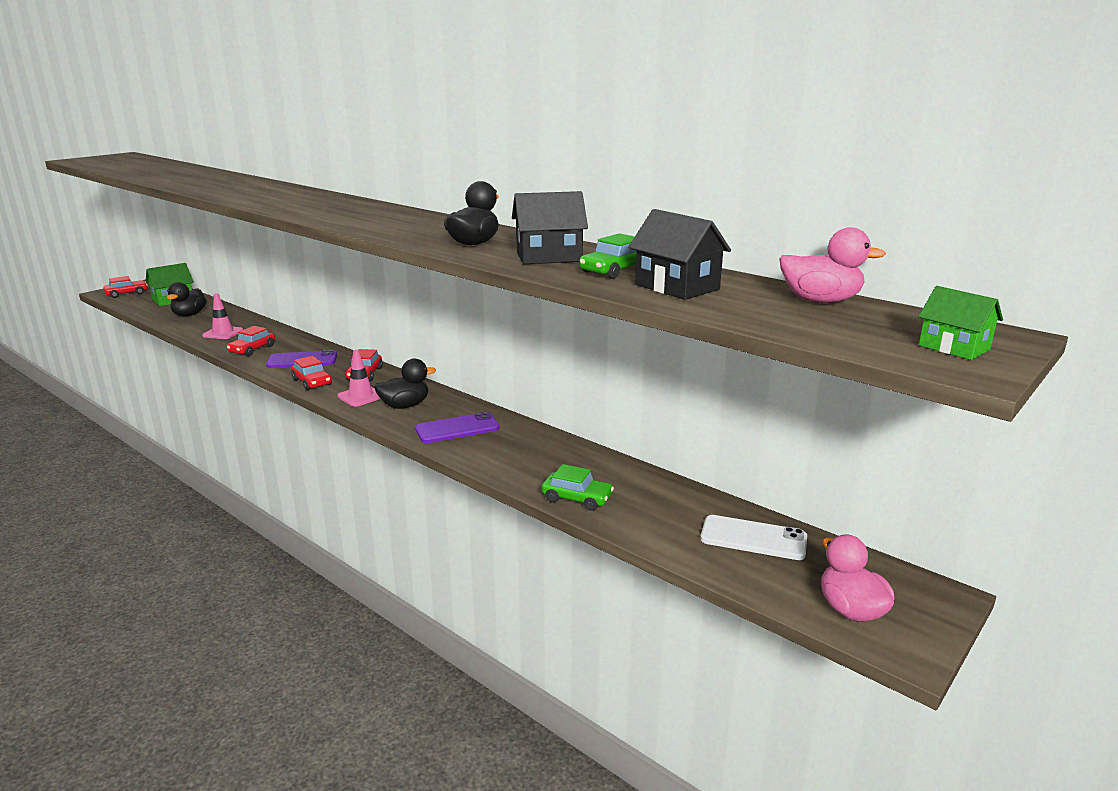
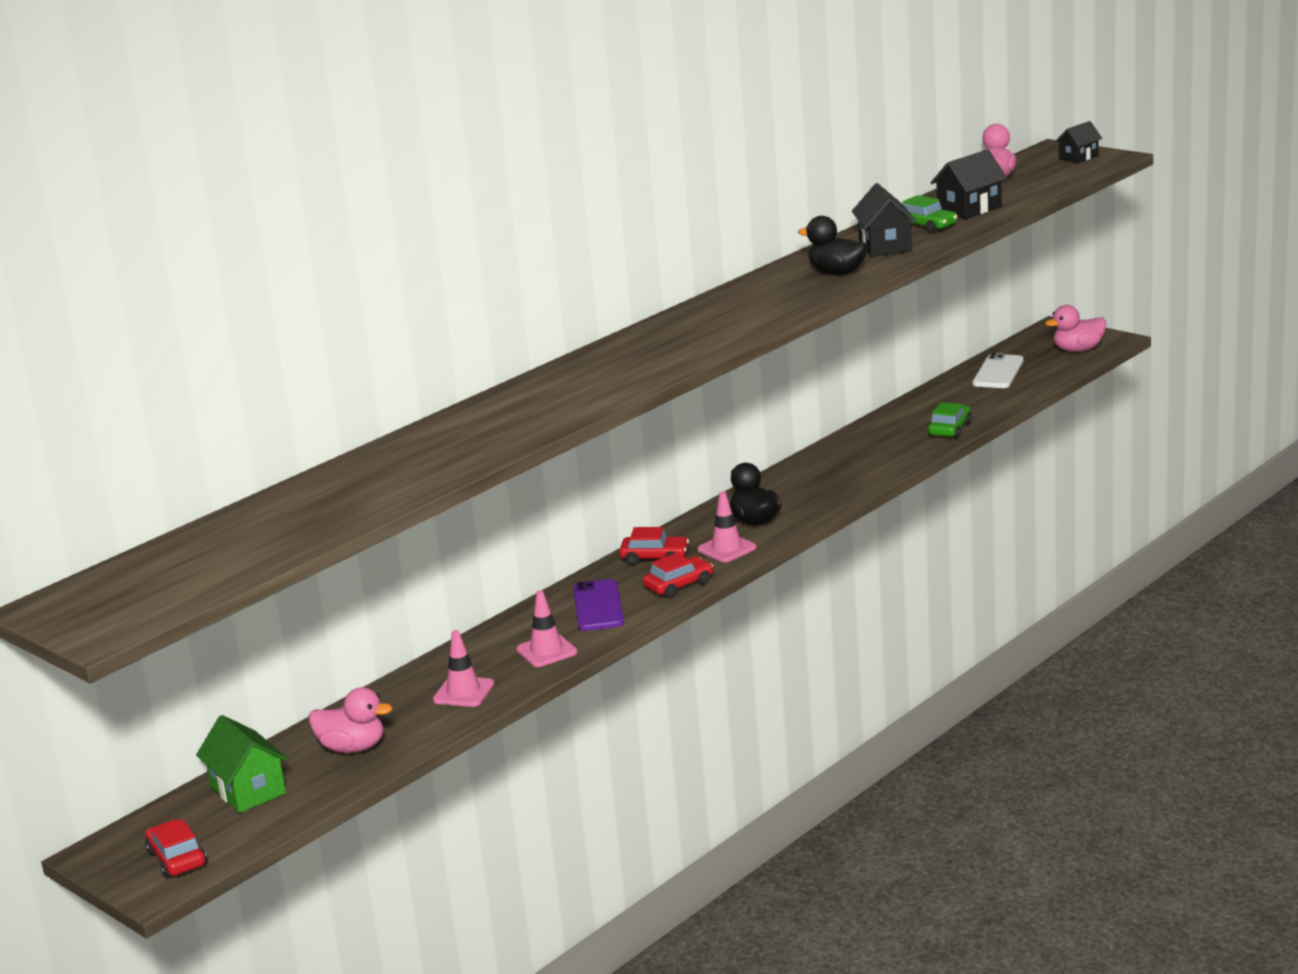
camera: 85 degrees left, 0 degrees up
(189, 315) = (352, 748): black duck -> pink duck
(252, 349) = (546, 651): red car -> pink traffic cone
(457, 429) = (814, 488): purple phone -> none
(954, 347) = (1078, 157): green house -> black house

